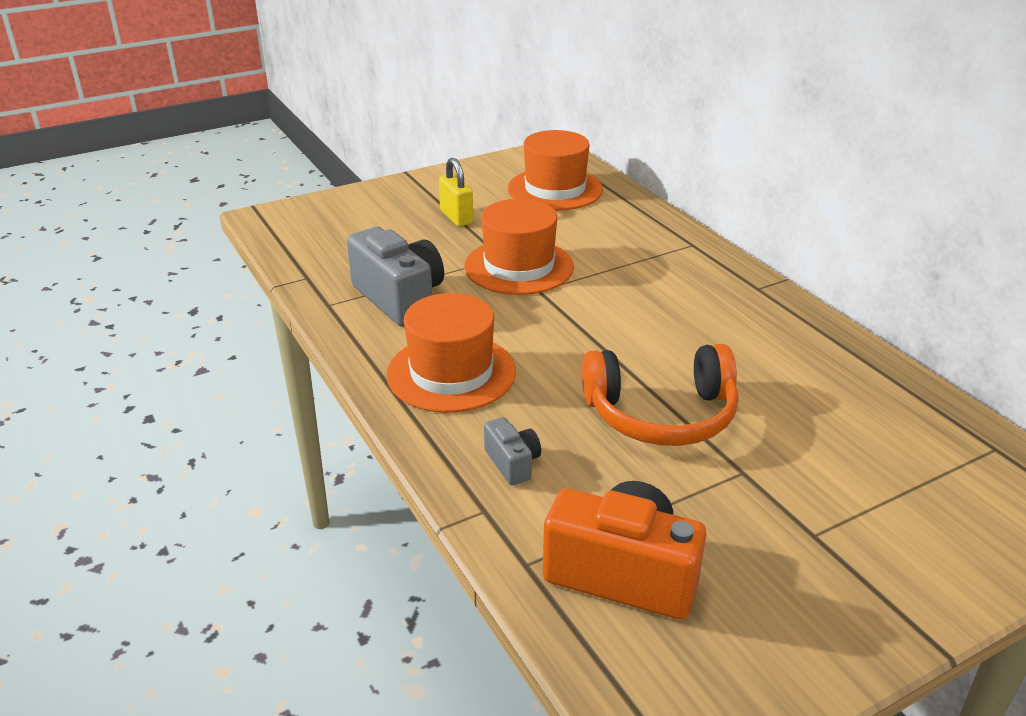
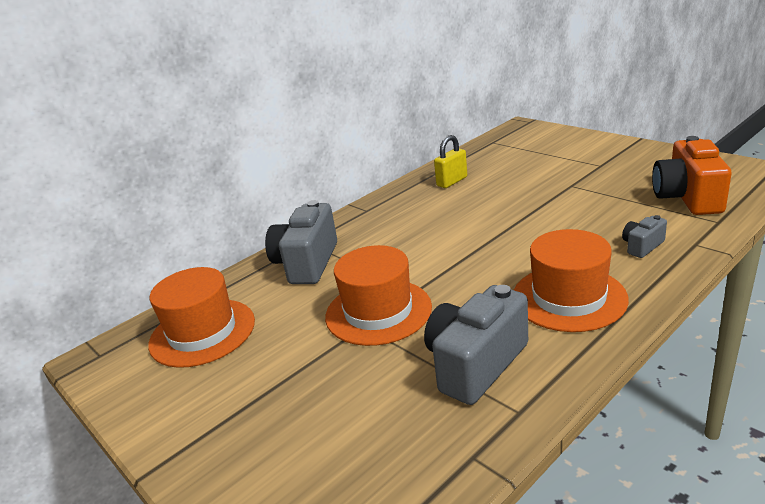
camera: 100 degrees left, 5 degrees down
(456, 217) = (282, 382): yellow padlock -> yellow padlock (452, 181)
(643, 240) = (307, 263): none -> grey camera
(661, 414) = (541, 213): orange headphones -> none

